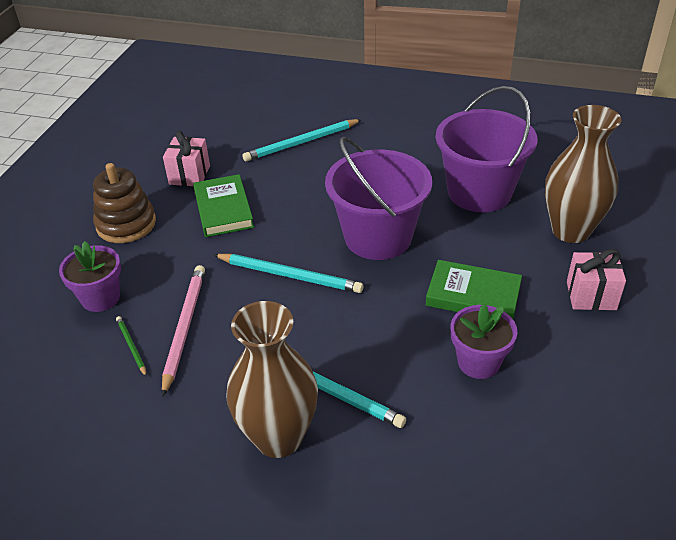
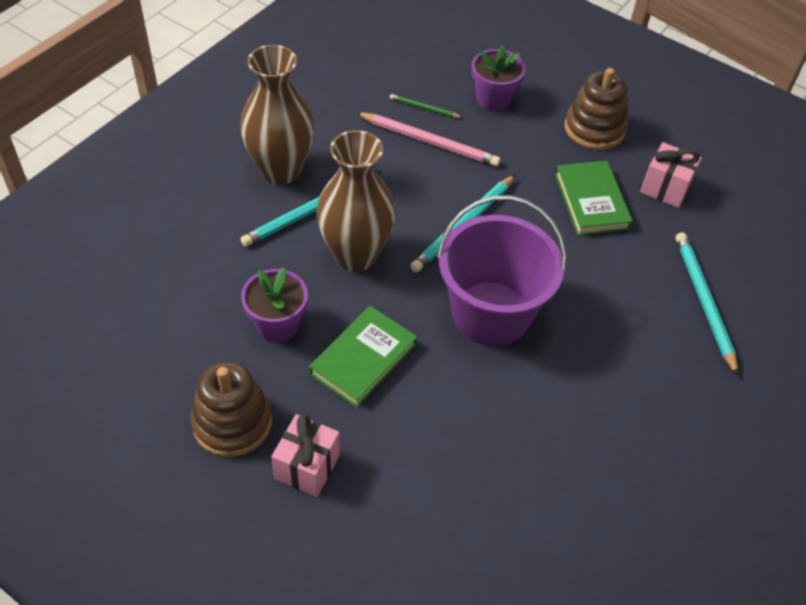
camera: 105 degrees right, 10 degrees up
(131, 346) = (424, 108): green pencil -> green pencil turned 150 degrees counterclockwise
(223, 209) = (591, 202): green book -> green book turned 75 degrees clockwise
(479, 192) = (534, 446): purple bucket -> none
(570, 230) = (419, 509): brown vase -> brown vase (355, 255)
(594, 354) = (232, 422): none -> brown stacking toy

